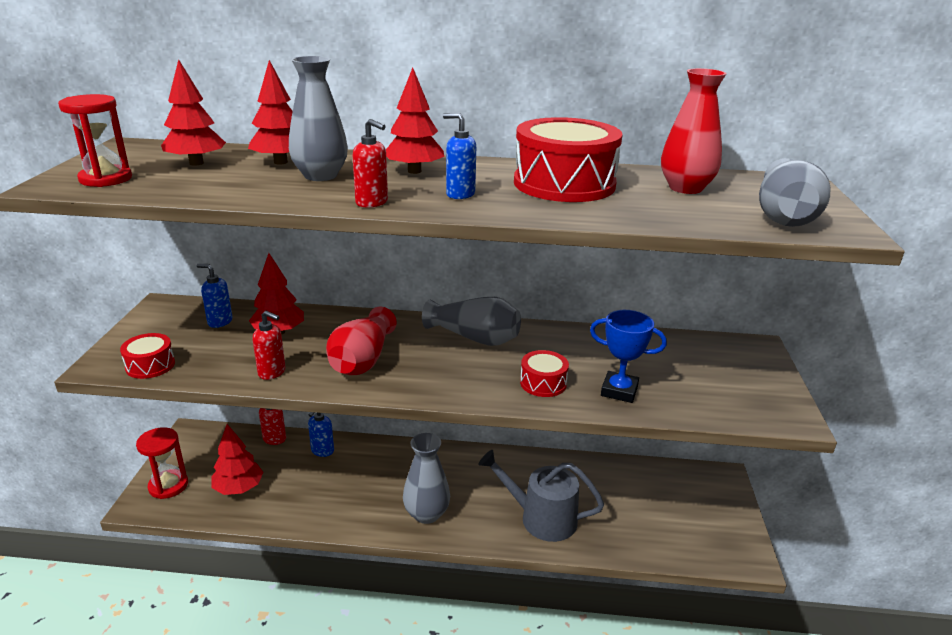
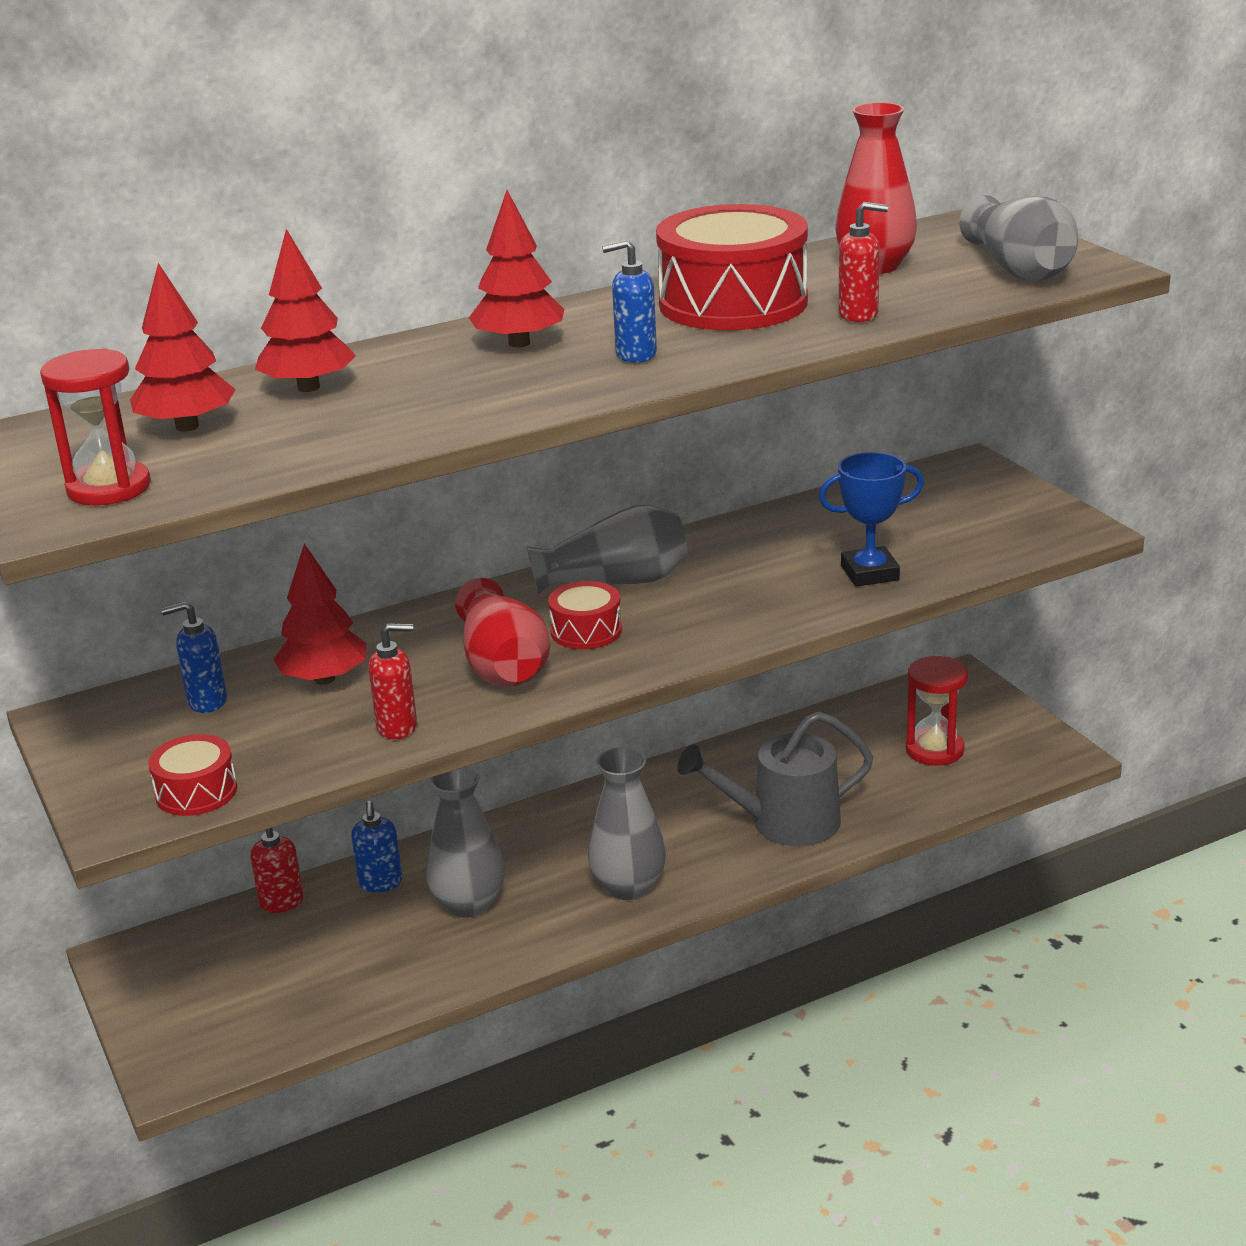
camera: 30 degrees left, 0 degrees up
(168, 486) = (186, 1034): red hourglass -> red hourglass (934, 750)
(239, 488) = (309, 984): red tree -> none
(320, 176) = (408, 387): grey vase -> grey vase (468, 904)
(372, 203) = (550, 399): red soap dispenser -> red soap dispenser (859, 315)
(543, 383) = (771, 599): red drum -> red drum (586, 631)

